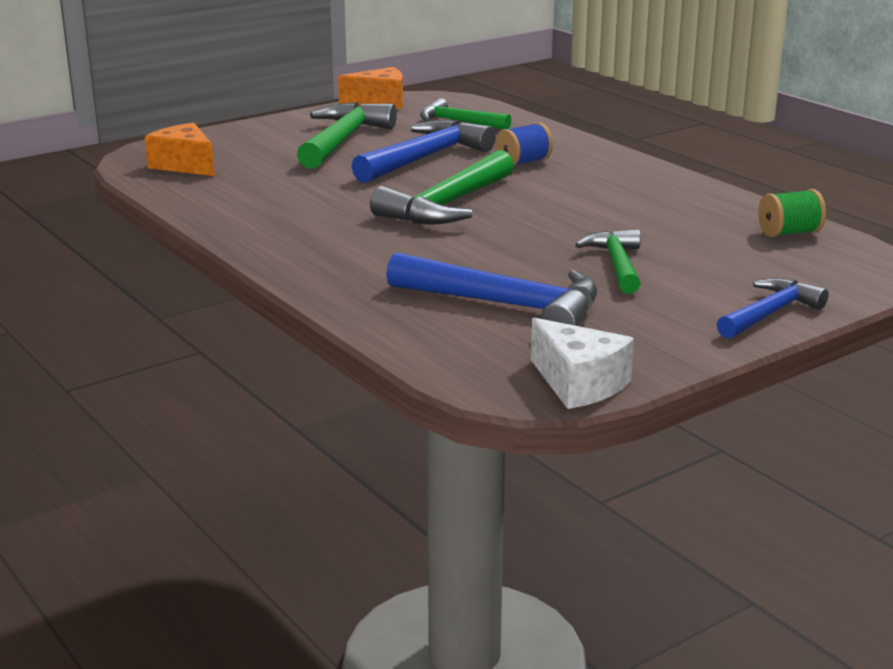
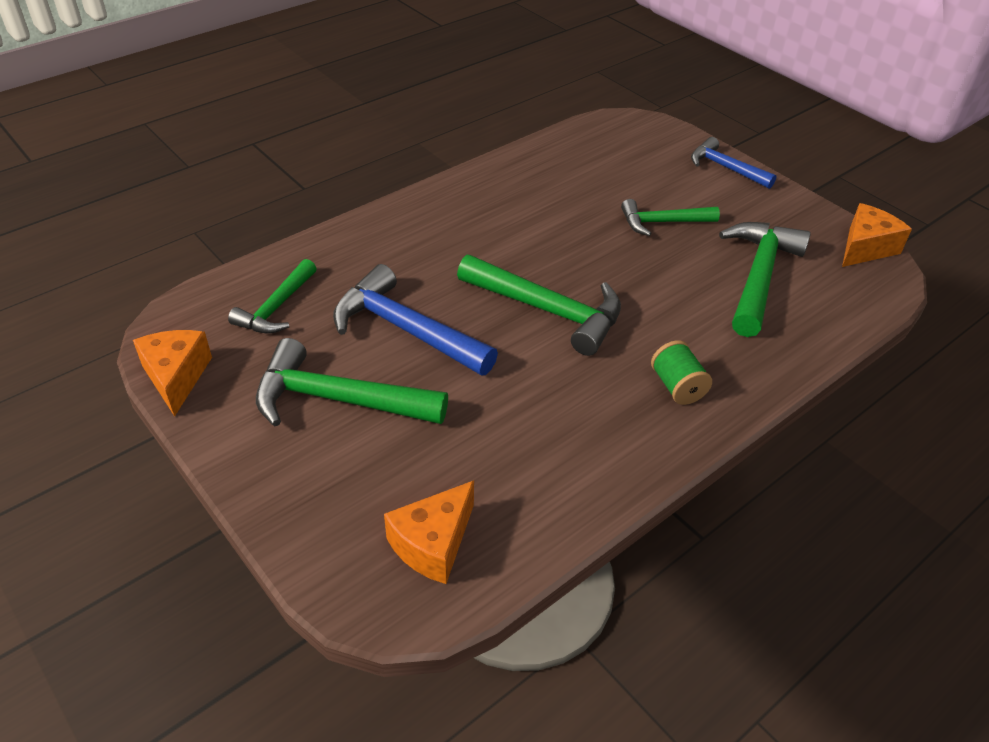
camera: 95 degrees left, 20 degrees up
(506, 305) = (758, 276): blue hammer -> green hammer
(523, 162) = (420, 263): blue spool -> none
(579, 384) = (865, 248): white cheese -> orange cheese
(789, 233) = (580, 145): green spool -> green spool (677, 386)

